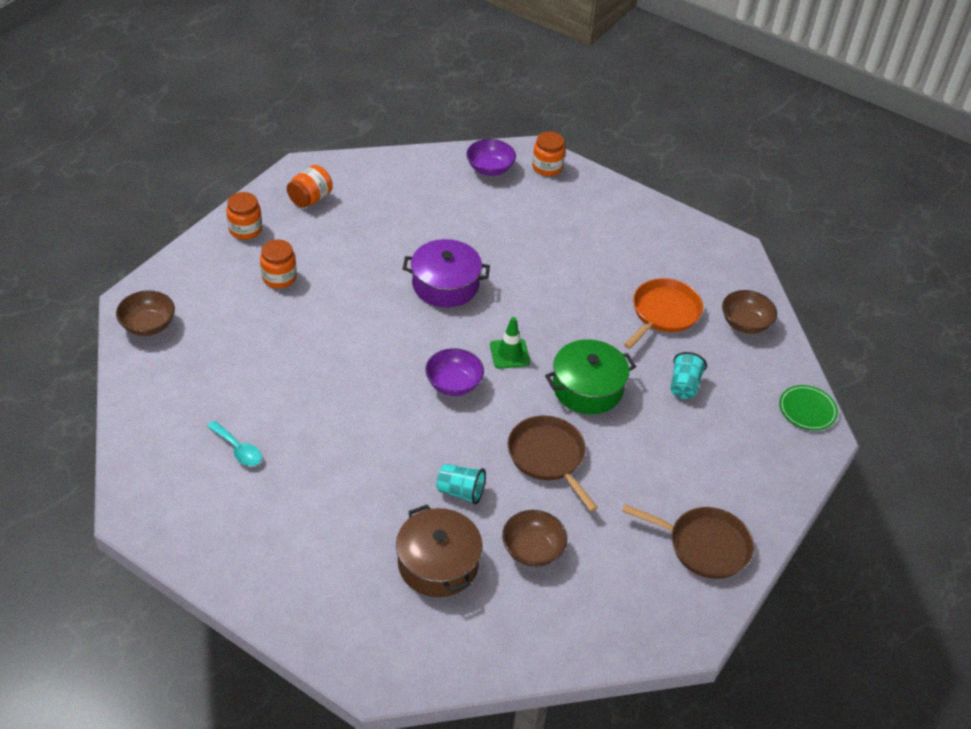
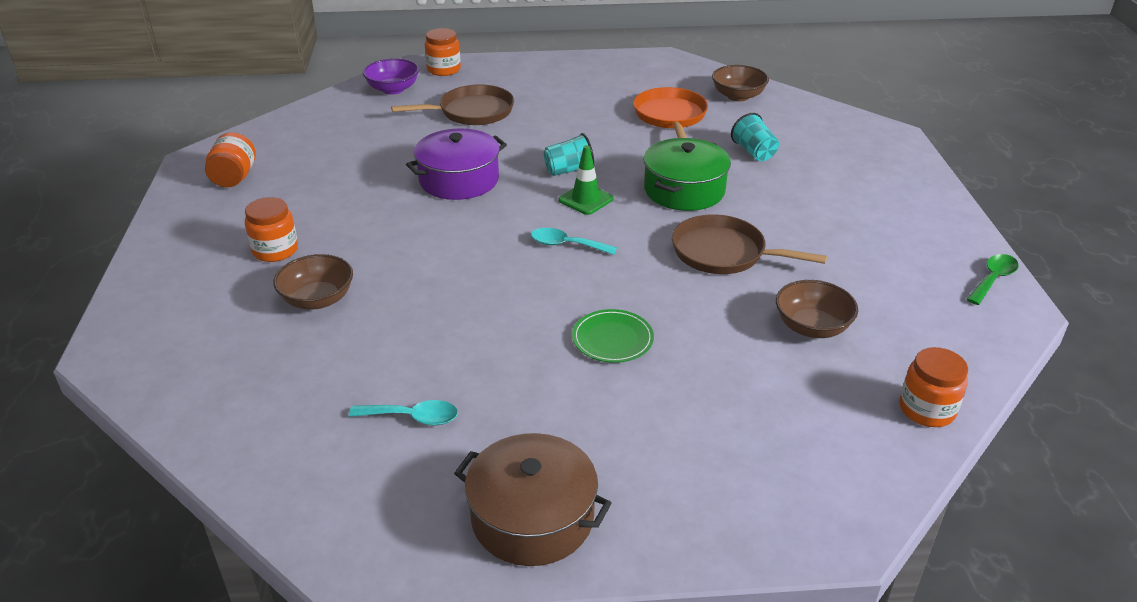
camera: 35 degrees left, 10 degrees down
(148, 325) = (157, 364): brown bowl -> brown bowl (318, 299)
(245, 229) = (186, 230): orange jar -> orange jar (927, 409)
(438, 563) = (750, 390): brown pot -> brown pot (532, 518)
(453, 384) = (566, 245): purple bowl -> turquoise spoon
(460, 491) = (688, 321): turquoise cup -> turquoise cup (569, 170)
(704, 546) = (928, 244): brown pan -> brown pan (472, 112)
(710, 603) = (993, 279): none -> green spoon
(807, 409) = (858, 124): green plate -> green plate (612, 339)

